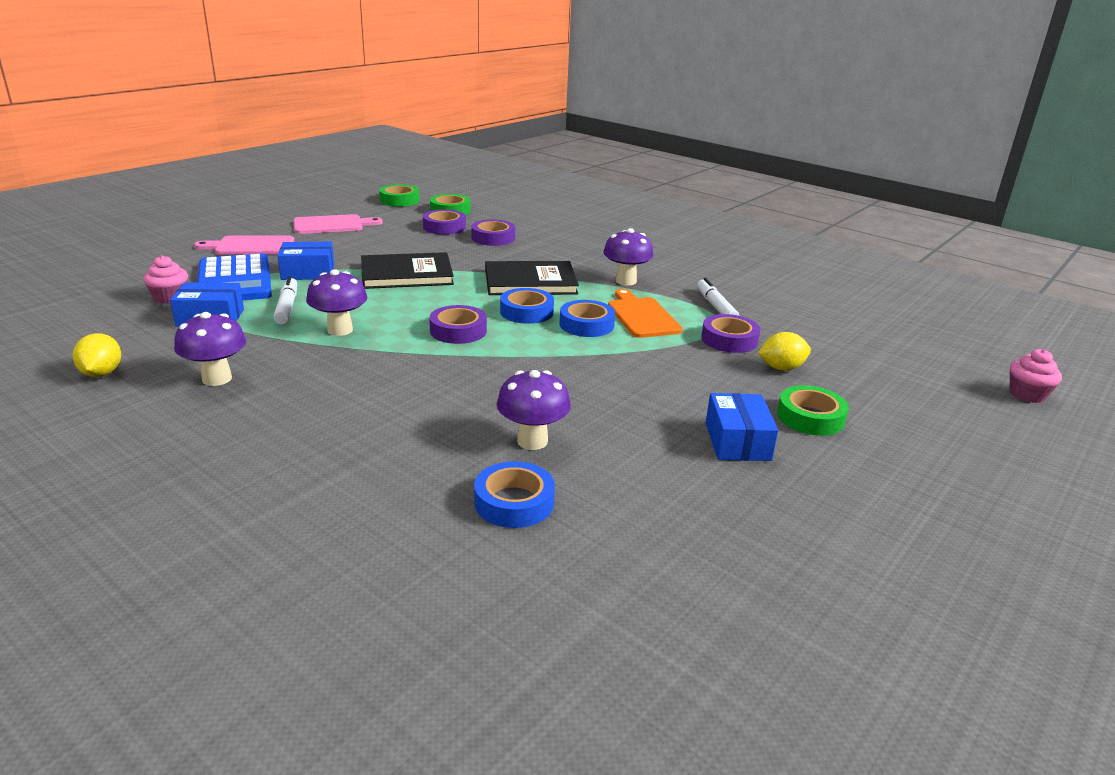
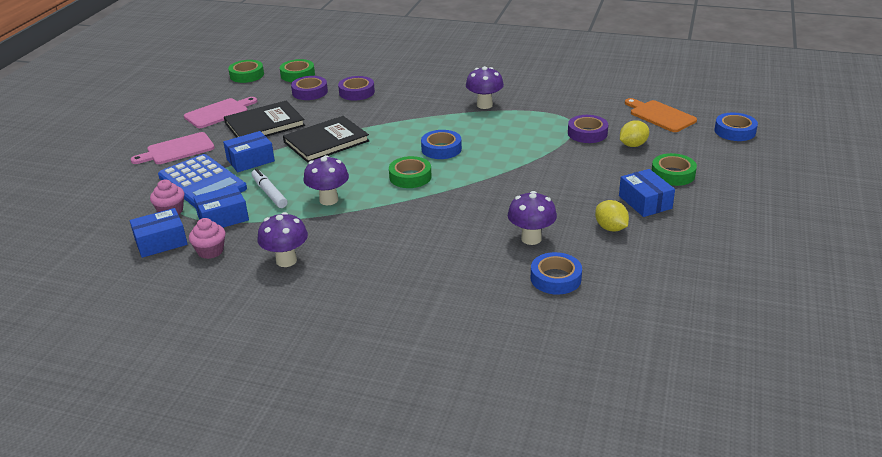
camera: 20 degrees left, 5 degrees up
(101, 373) = (199, 282): yellow lemon -> yellow lemon (610, 228)
(121, 323) = (161, 242): none -> blue box
(458, 331) = (410, 177): purple tape -> green tape
(530, 282) = (420, 123): black book -> black book (264, 124)
(586, 325) = (489, 147): blue tape -> blue tape (735, 131)
(642, 316) = (519, 131): orange cutting board -> orange cutting board (660, 115)
(716, 307) = (559, 110): white marker -> none
(1027, 395) = (776, 123): pink cupcake -> pink cupcake (210, 251)

